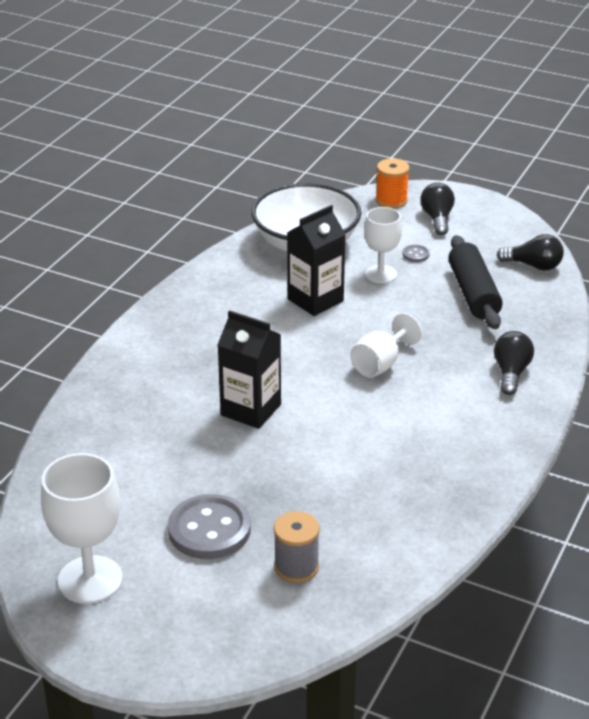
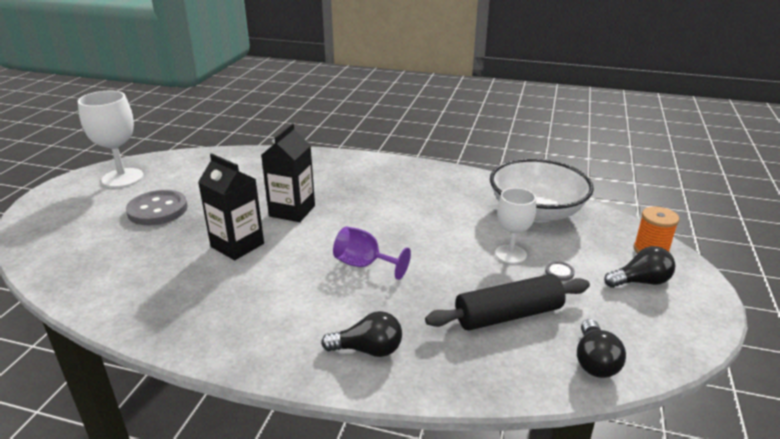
camera: 80 degrees right, 5 degrees down
(296, 567) = (106, 247): grey spool -> none
(315, 300) = (450, 224): black carton -> black carton (237, 245)
(380, 364) = (364, 265): white goblet -> purple goblet

